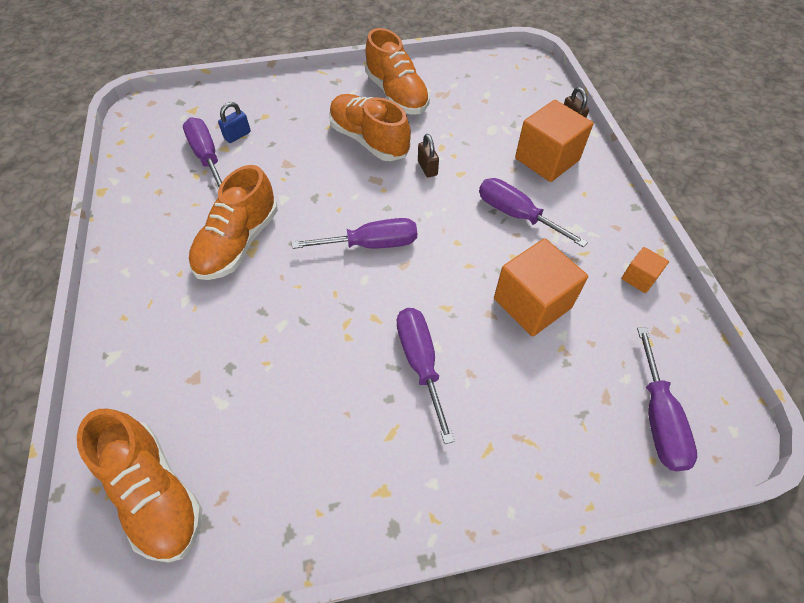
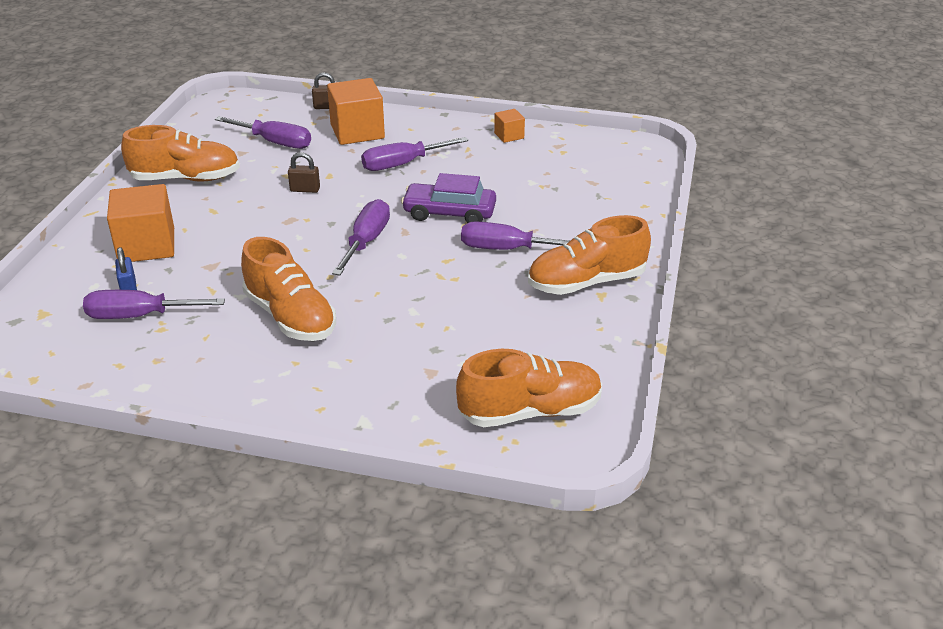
camera: 65 degrees left, 20 degrees down
(369, 140) = (232, 210): orange shoe -> orange shoe (586, 282)
(456, 286) = (449, 213): none -> purple car
(532, 303) = (494, 185): orange cube -> orange cube (147, 246)
(658, 418) = (620, 169): purple screwdriver -> purple screwdriver (275, 142)

